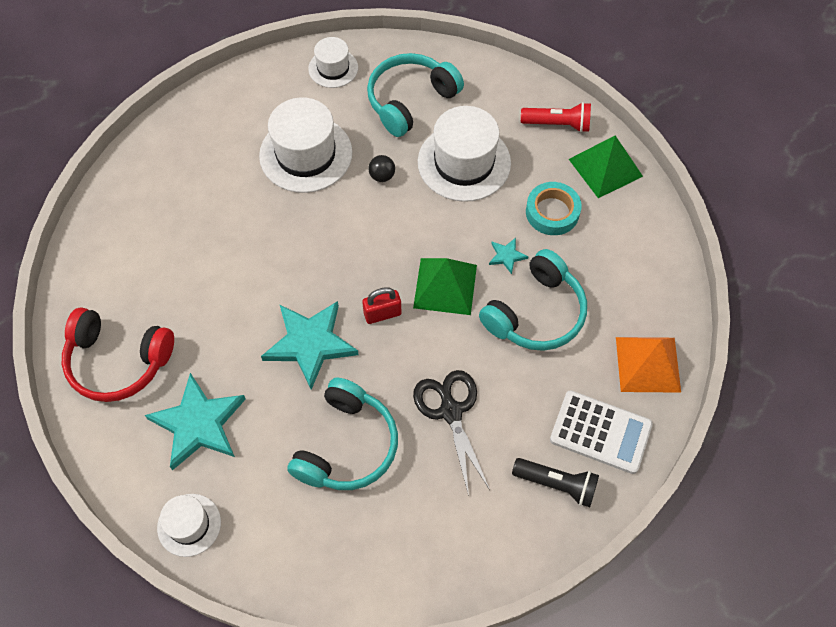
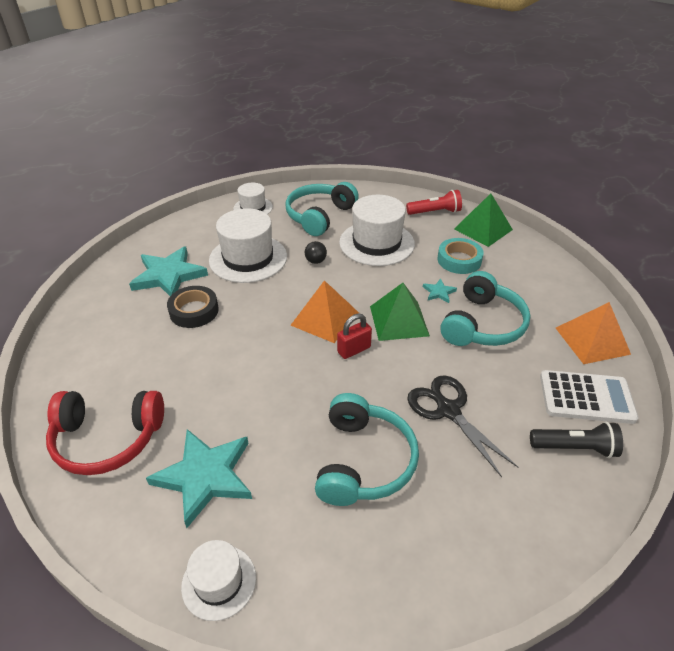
camera: 15 degrees left, 20 degrees down
(228, 221) = (194, 311): none -> black tape
(310, 343) = (296, 385): turquoise star -> turquoise star (168, 275)
(365, 264) = (325, 318): none -> orange pyramid

